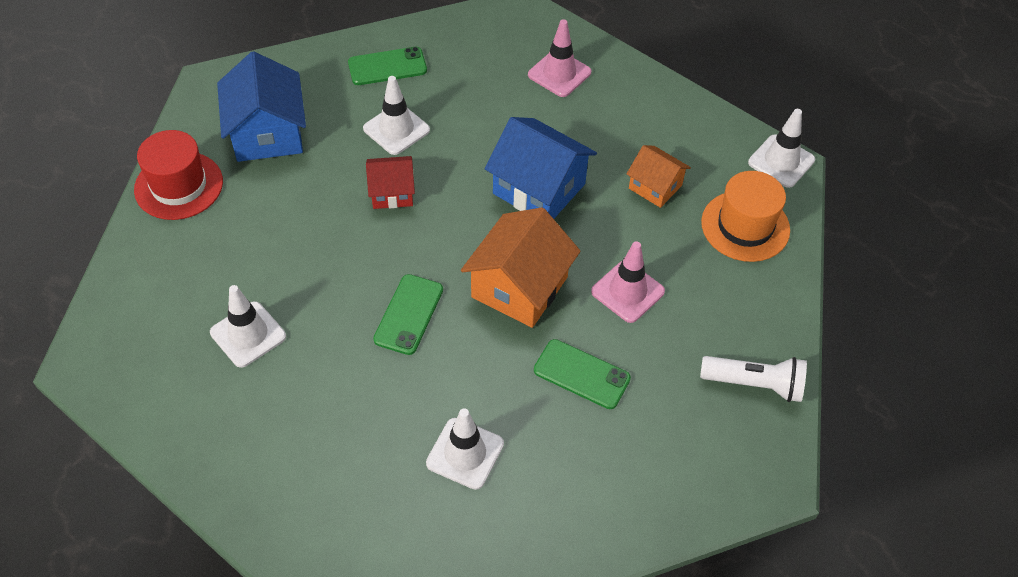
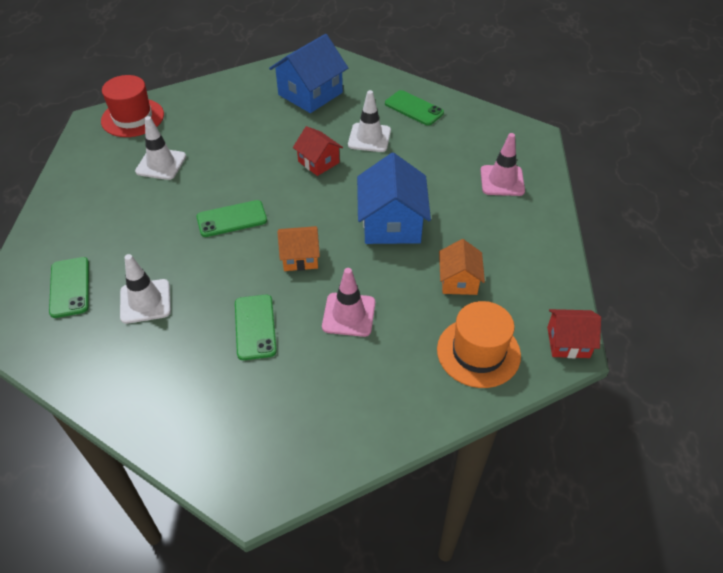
camera: 55 degrees right, 5 degrees down
(179, 185) = (240, 85): red hat -> red hat (132, 118)
(379, 518) = (70, 287): none -> green phone
(519, 287) = (300, 257): orange house -> orange house, size x0.58
(754, 384) = (331, 436): white flashlight -> none
(781, 161) = (568, 342): white traffic cone -> red house

